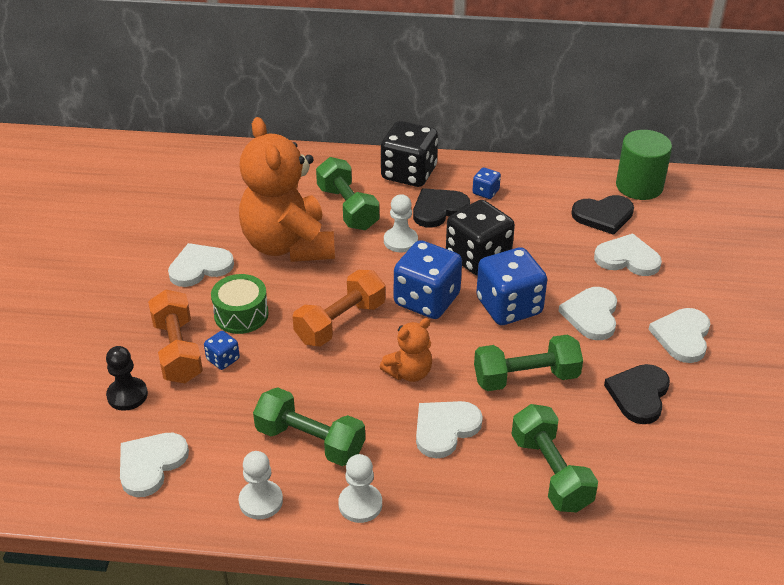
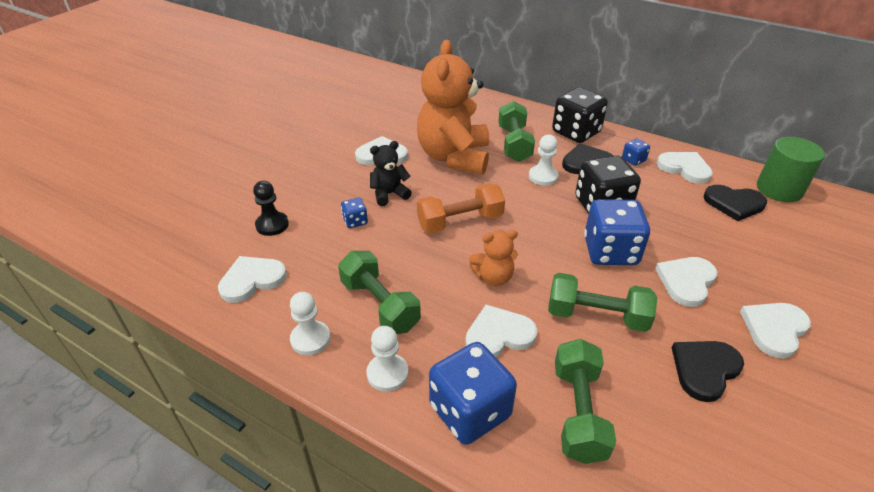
camera: 25 degrees right, 0 degrees up
(178, 351) = (328, 205): orange dumbbell -> none
(241, 314) = (389, 194): green drum -> black teddy bear
(426, 300) = (540, 225): blue dice -> blue dice (470, 411)
(627, 258) = (743, 244): white heart -> white heart (684, 168)

